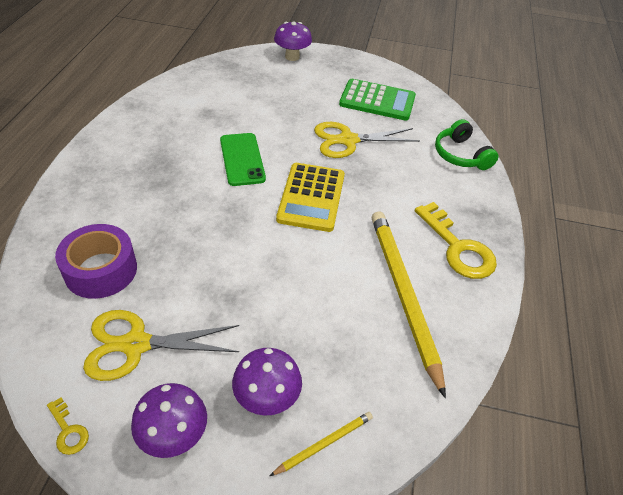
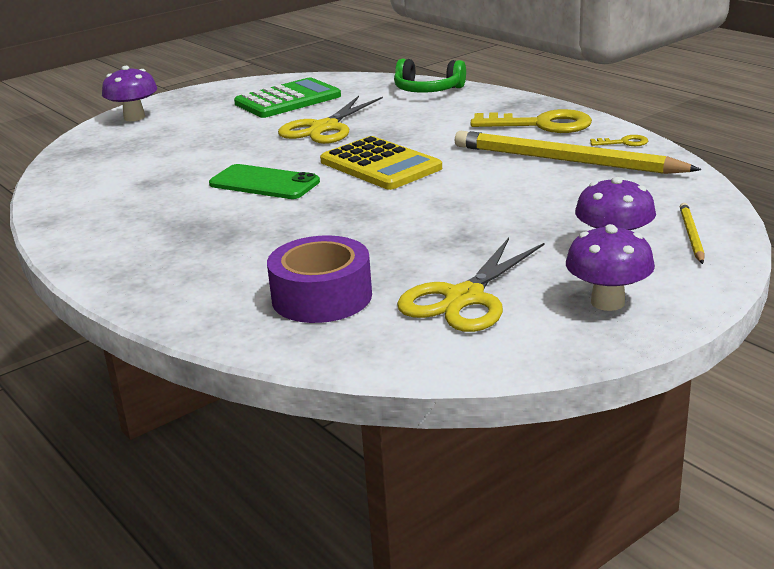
camera: 45 degrees left, 20 degrees down
(68, 430) = (538, 358): yellow key -> yellow key (623, 143)

